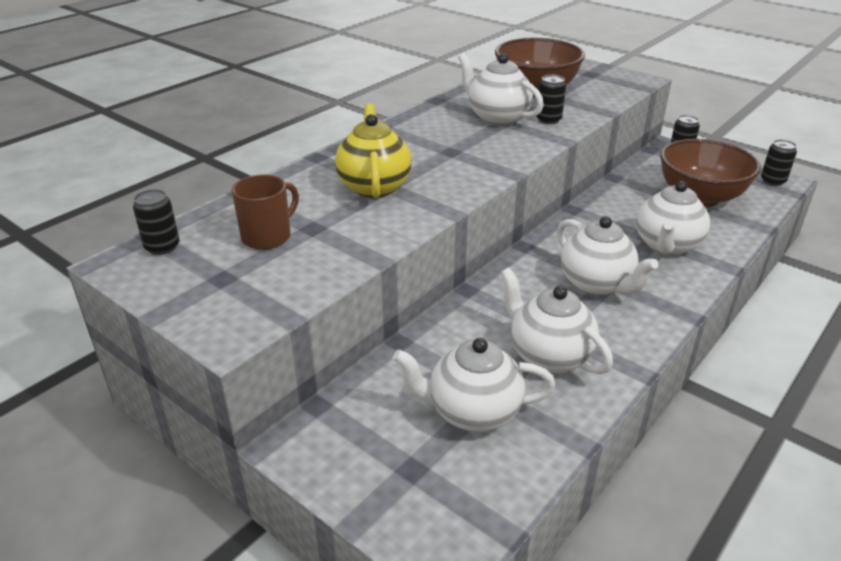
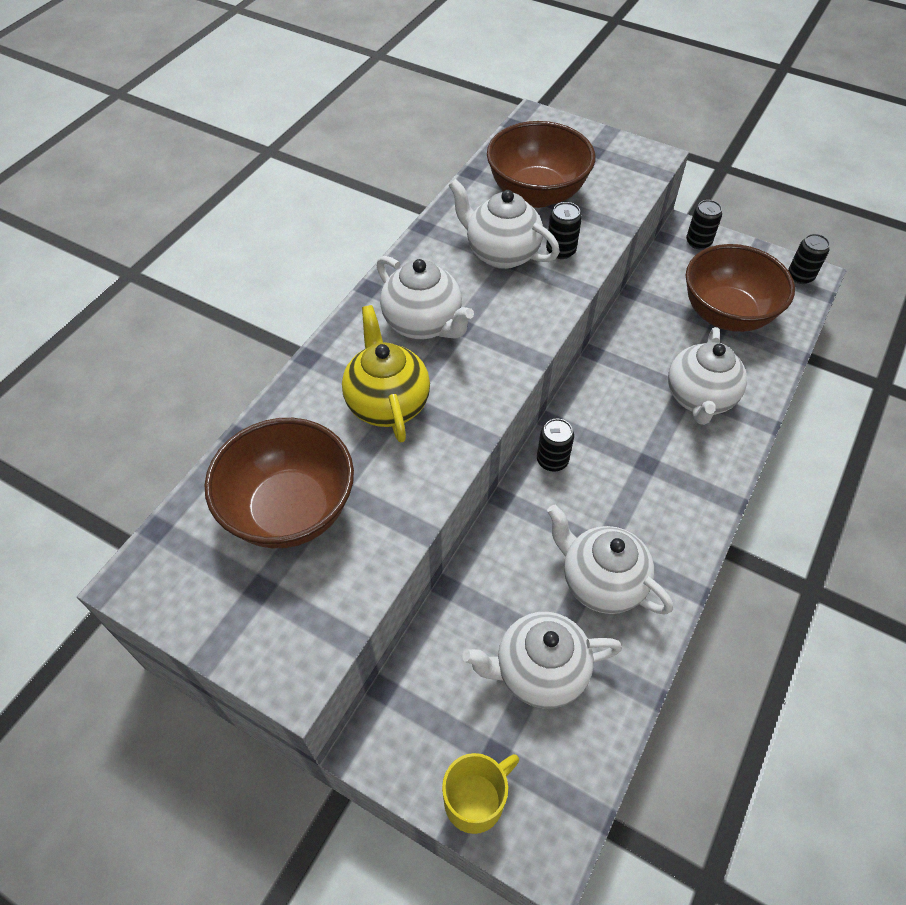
camera: 10 degrees left, 20 degrees up
(162, 247) = (176, 546): black can -> black can (552, 460)
(268, 236) = (290, 510): brown mug -> brown bowl
(382, 501) = (475, 800): none -> yellow mug
(596, 284) = (634, 469): white teapot -> white teapot (423, 324)

